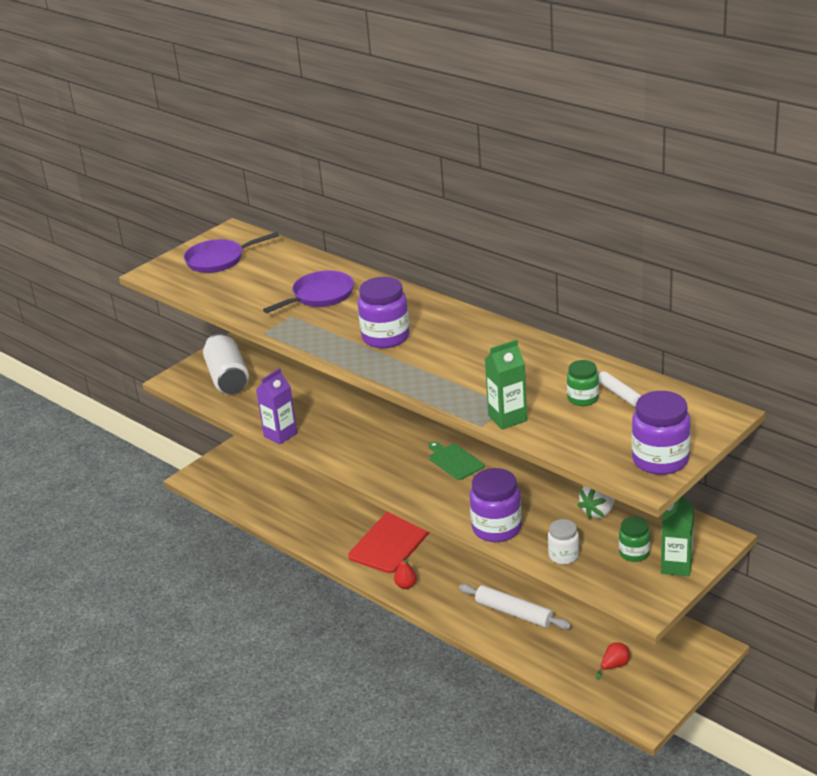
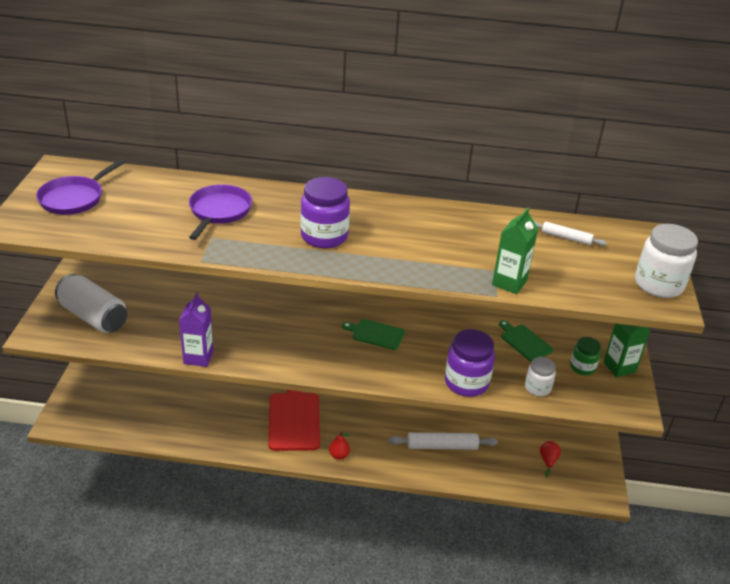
camera: 40 degrees left, 5 degrees up
(583, 398) = (545, 249): green jar -> none
(598, 511) = (524, 342): white strawberry -> green cutting board
(660, 460) = (658, 284): purple jar -> white jar

